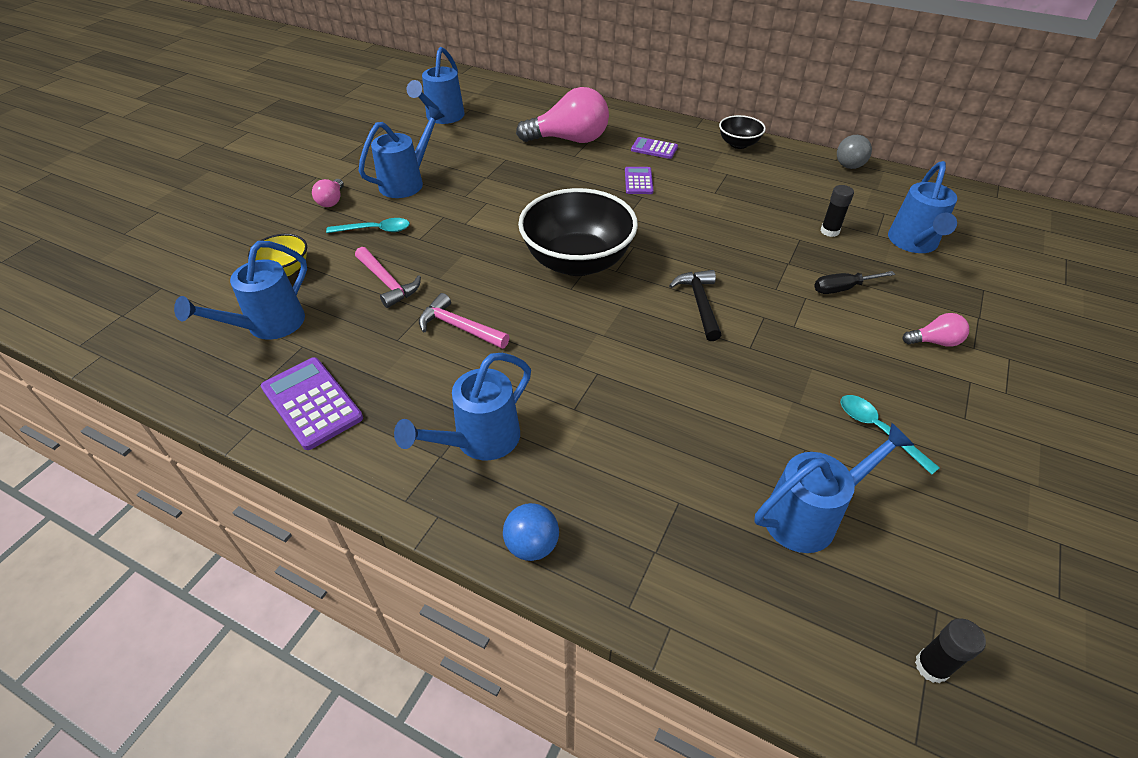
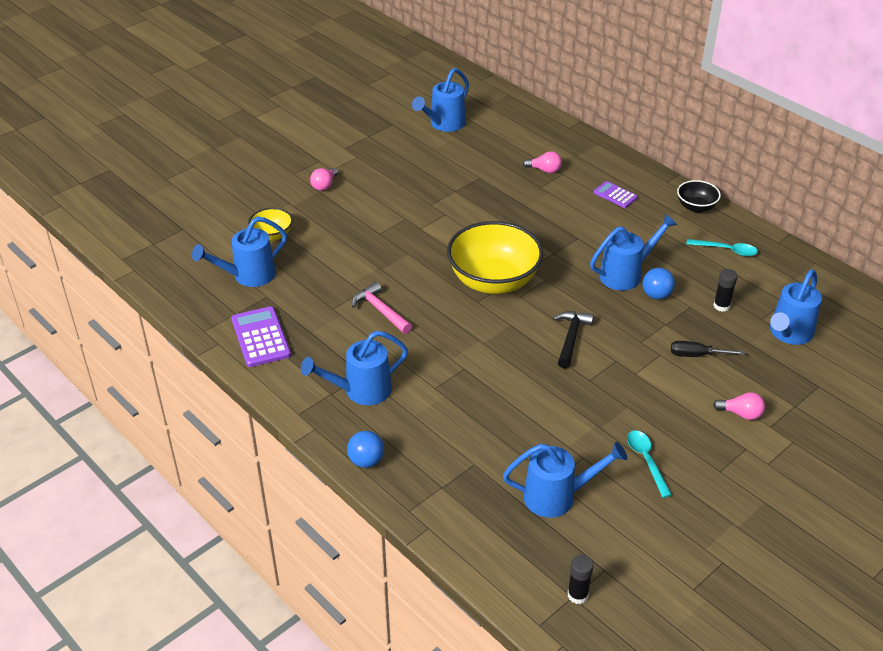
camera: 20 degrees right, 5 degrees down
(375, 230) = (349, 218): turquoise spoon -> turquoise spoon (726, 250)
(387, 282) = (342, 263): pink hammer -> none
(407, 182) = (389, 181): blue watering can -> blue watering can (626, 274)
(569, 140) = (544, 170): pink light bulb -> pink light bulb, size x0.47
(577, 261) = (493, 281): black bowl -> yellow bowl
(638, 181) = (583, 223): purple calculator -> none
(758, 235) = (656, 295): none -> blue ball
(849, 166) = (785, 251): grey ball -> none

